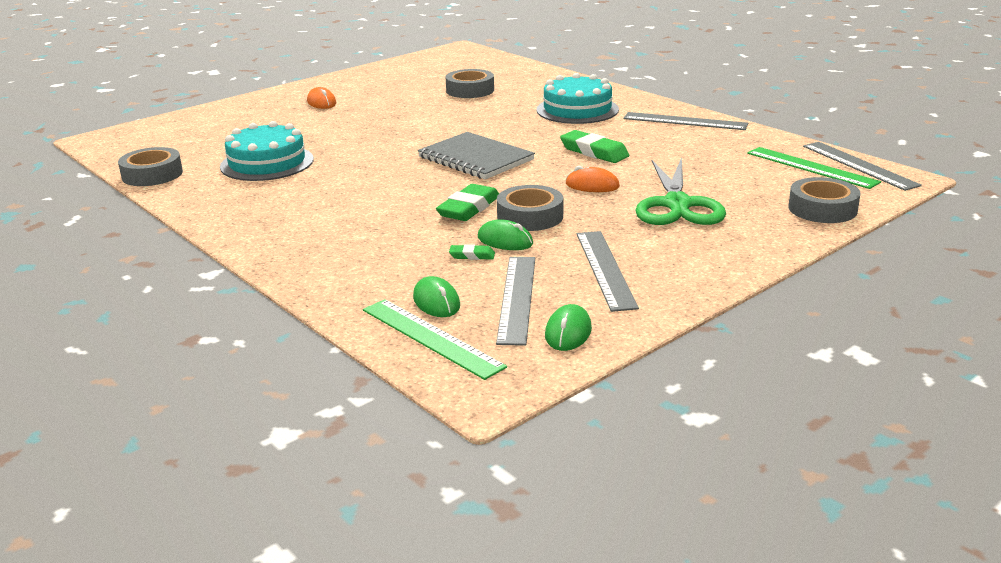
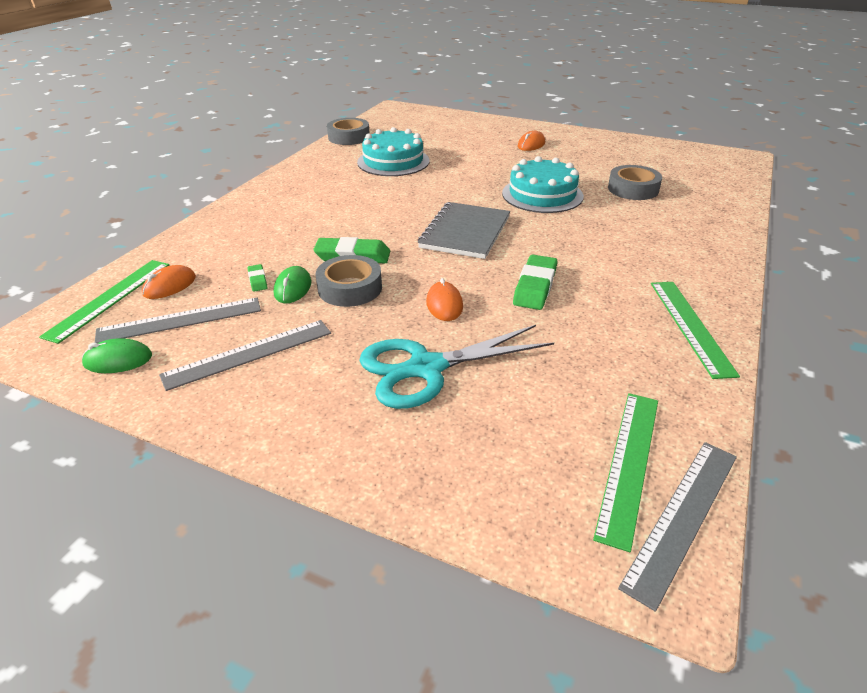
camera: 65 degrees right, 10 degrees up
(436, 302) = (169, 286): green mouse -> orange mouse
(577, 110) = (646, 252): turquoise cake -> turquoise cake (542, 195)
(677, 205) = (426, 368): green scissors -> turquoise scissors
(685, 121) = (690, 326): grey ruler -> green ruler
(822, 209) = (484, 495): grey tape -> none

